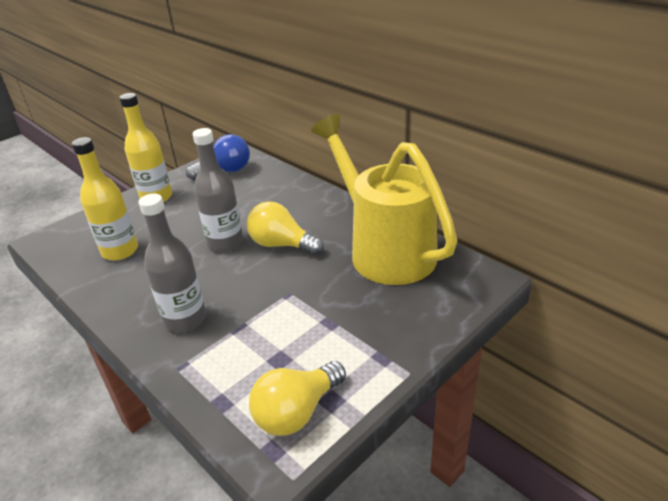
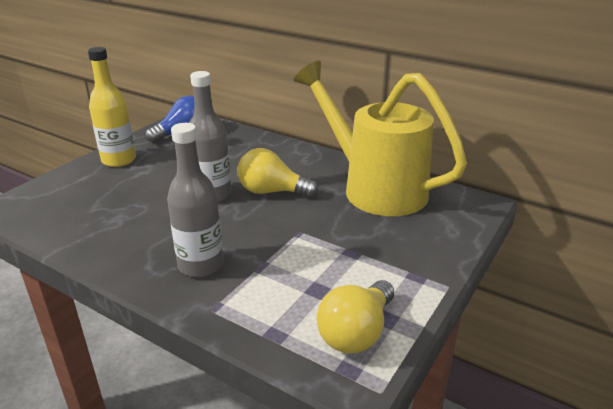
camera: 15 degrees left, 5 degrees down
(120, 251) = (99, 210): yellow bottle -> none

